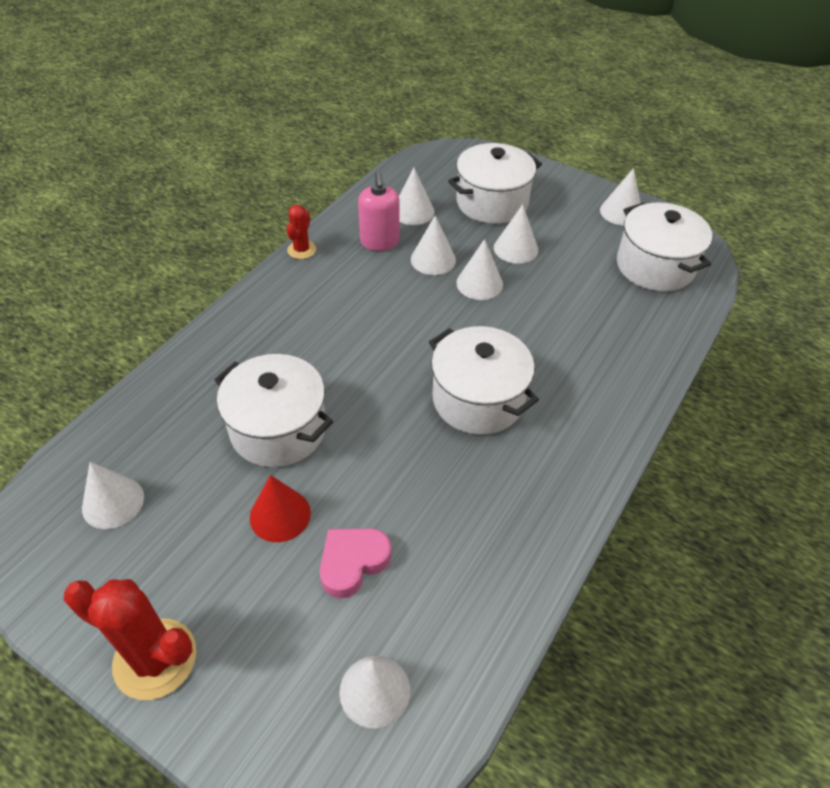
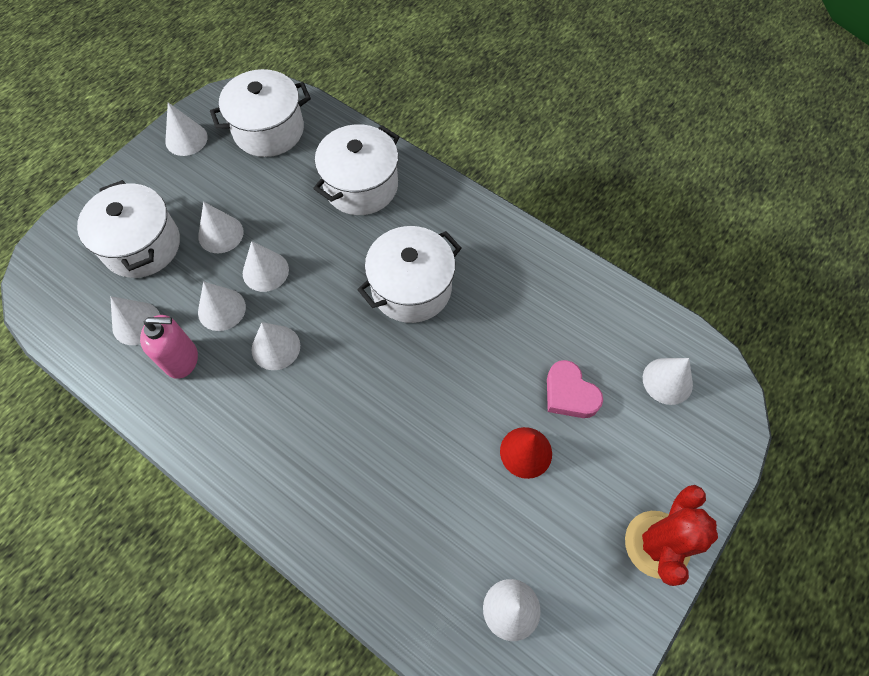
camera: 85 degrees left, 15 degrees up
(278, 429) = (433, 458): white pot -> white pot (361, 186)
(301, 250) = (176, 443): red cactus -> none
(396, 300) = (276, 347): none -> white cone

